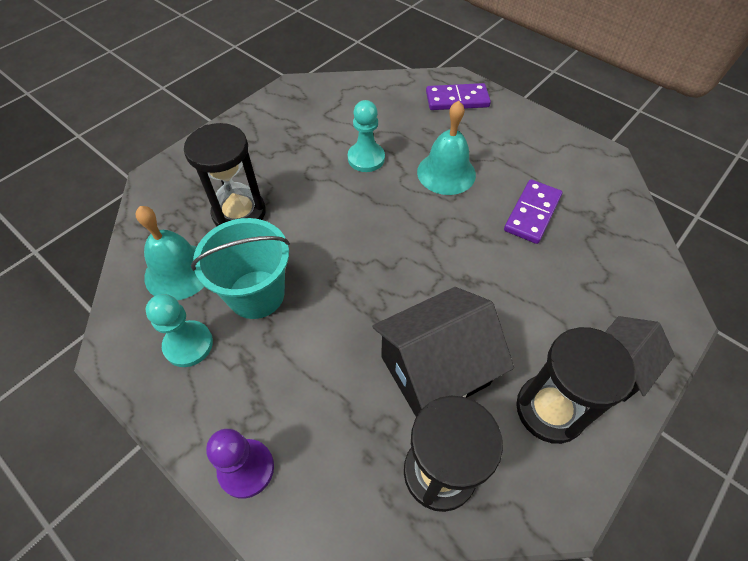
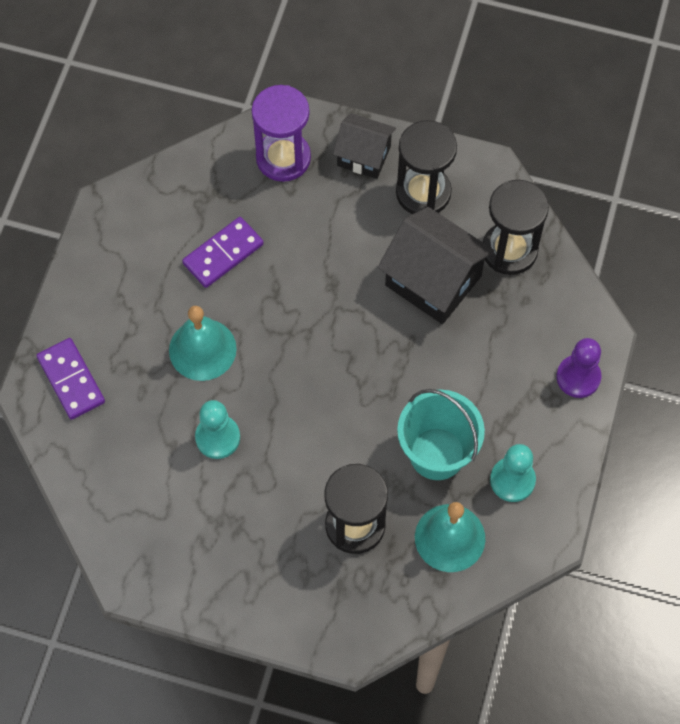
camera: 115 degrees left, 10 degrees up
(532, 213) = (223, 254): purple domino -> purple domino turned 45 degrees counterclockwise
(628, 294) = (283, 158): none -> purple hourglass

